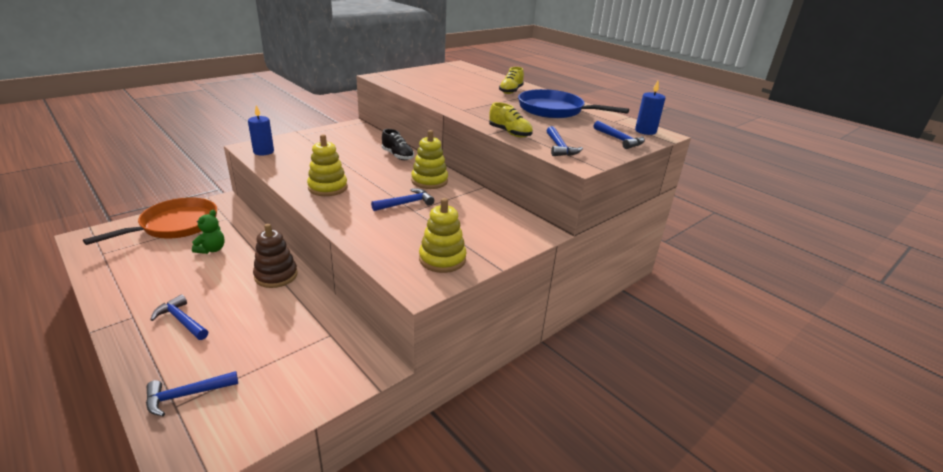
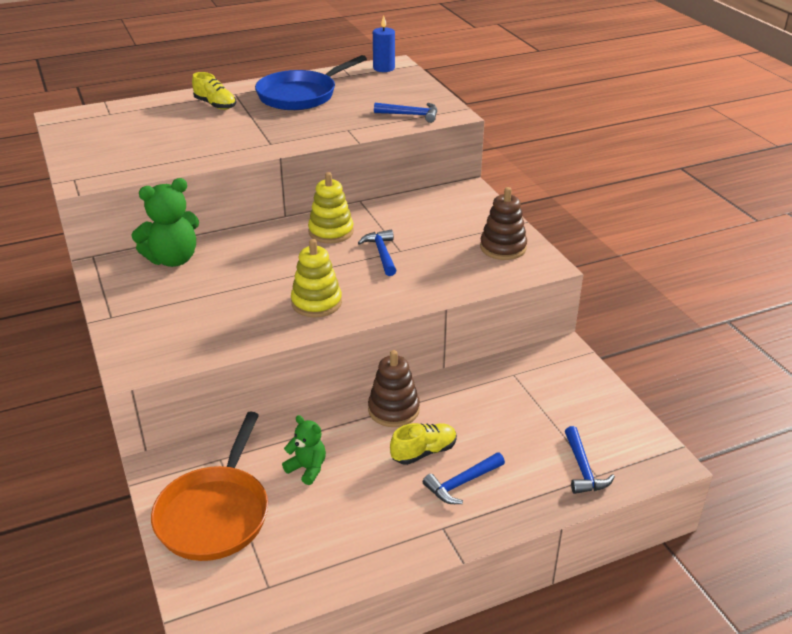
camera: 70 degrees left, 5 degrees up
(175, 225) = (215, 513): orange pan -> orange pan turned 135 degrees counterclockwise
(263, 152) = (161, 353): blue candle -> none
(370, 140) = (173, 259): none -> green teddy bear
(397, 156) = (243, 244): black shoe -> none
(442, 259) = (503, 248): yellow stacking toy -> brown stacking toy
(510, 133) = (361, 131): yellow shoe -> yellow shoe (423, 452)
(619, 140) = (401, 85): blue hammer -> none

